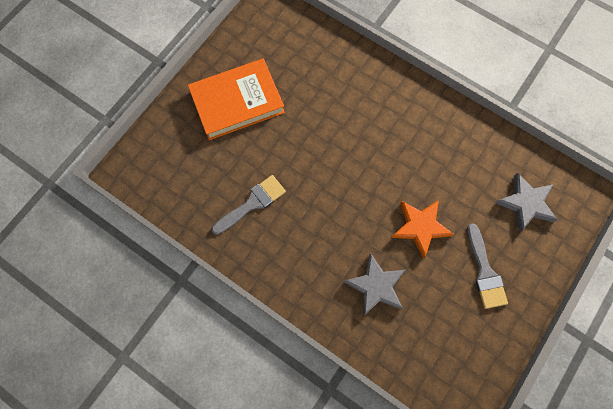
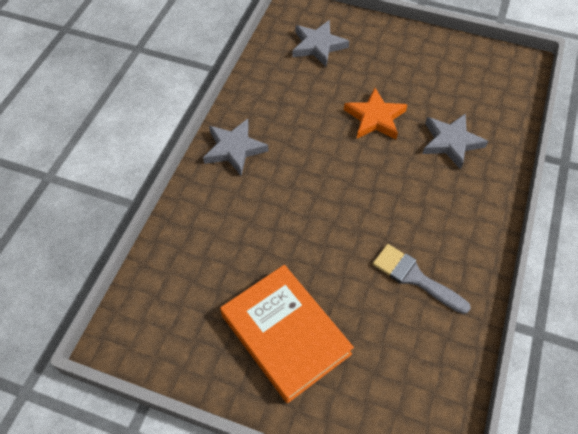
camera: 105 degrees left, 15 degrees down
(410, 102) = (234, 149): none -> grey star
(484, 272) = (397, 66): grey brush -> none

